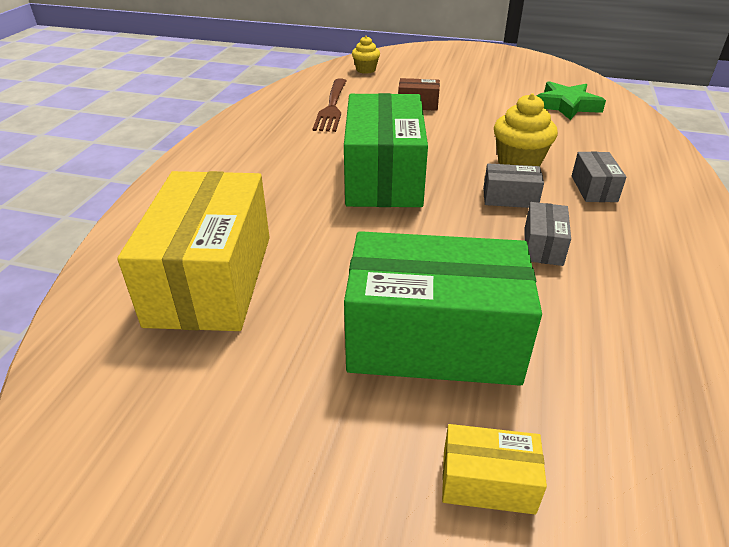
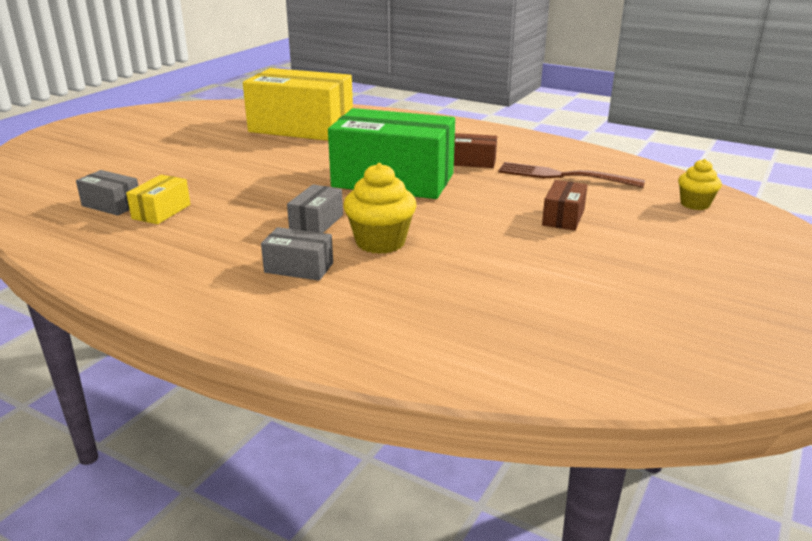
camera: 105 degrees right, 10 degrees down
(312, 144) = (472, 162): none -> brown box
(433, 340) = (186, 170): green box -> none
(487, 482) = (90, 166): yellow box -> yellow box (161, 211)
(543, 246) = (235, 219): grey box -> grey box (111, 205)
(566, 106) = (539, 320): green star -> none

